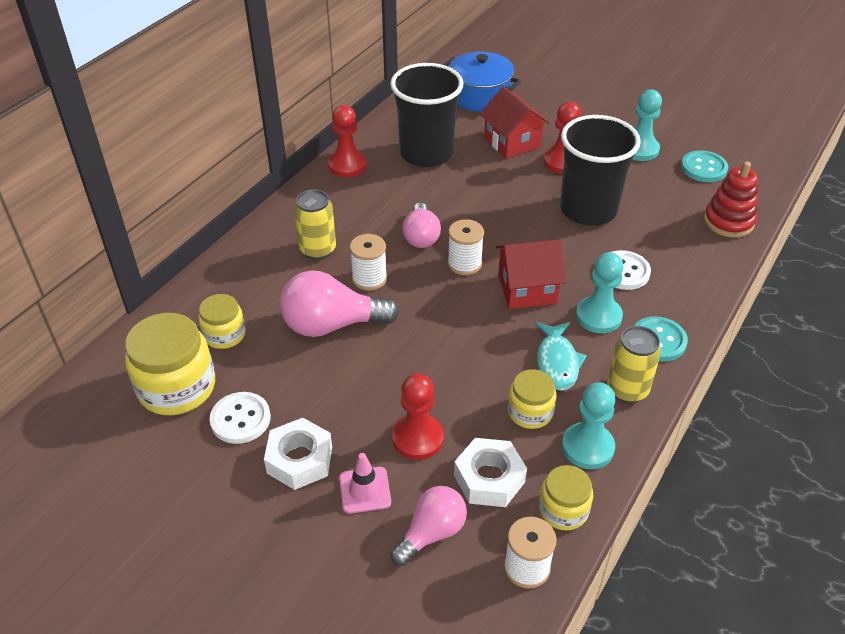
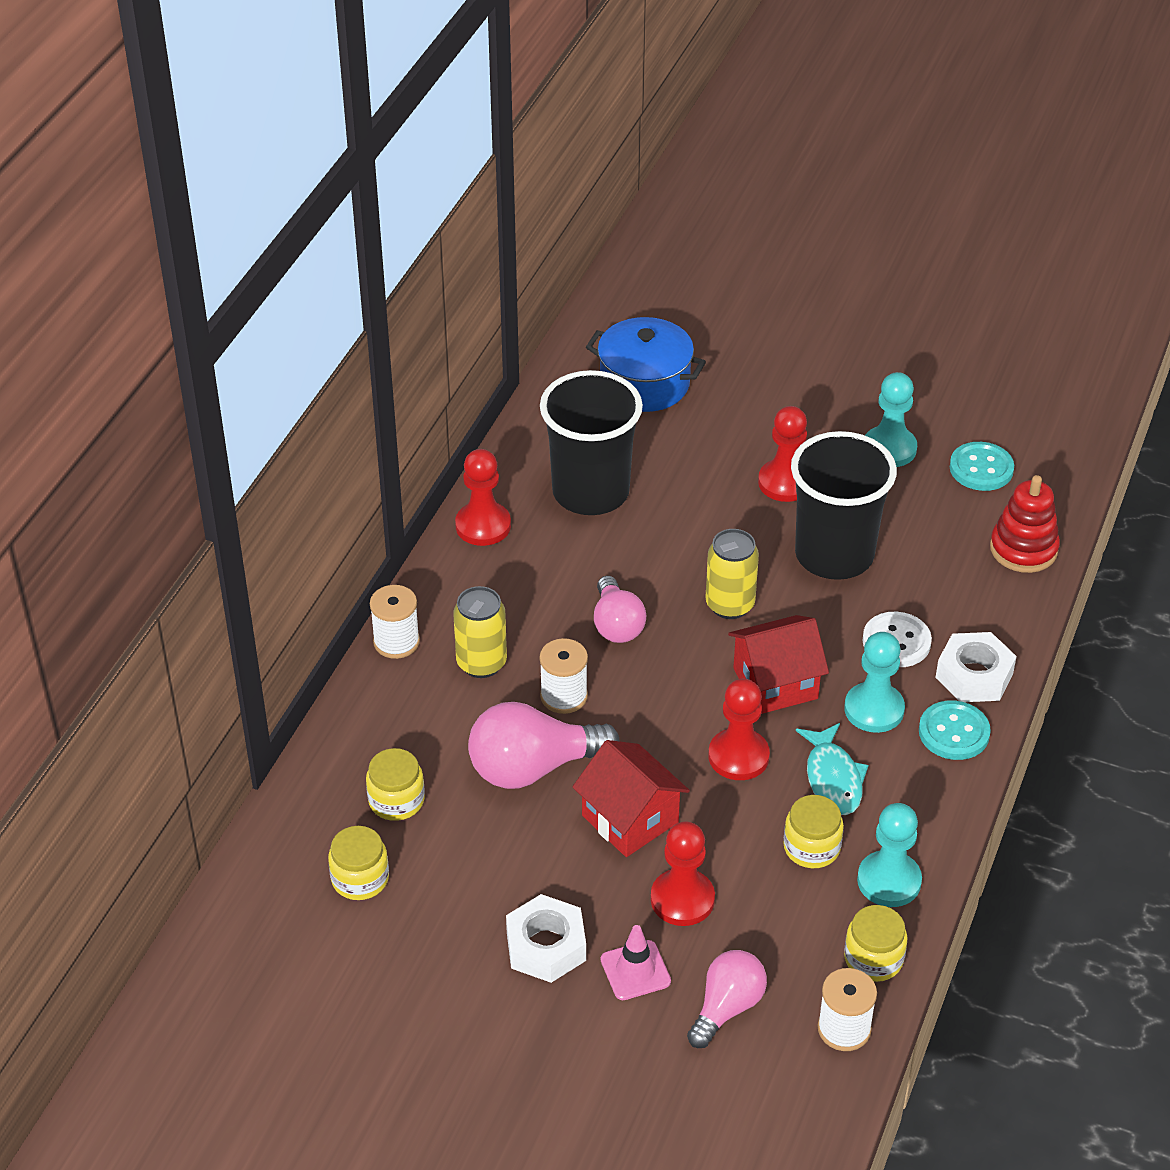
camera: 10 degrees left, 0 degrees up
(177, 387) = (360, 879): yellow jar -> yellow jar, size x0.57
(240, 419) = (456, 907): white button -> none
(464, 264) = (685, 658): white spool -> white spool (396, 642)
(488, 336) = (738, 756): none -> red pawn
(489, 478) = (779, 935): white nut -> white nut (974, 675)
(512, 142) = (708, 458): red house -> red house (630, 819)
(627, 389) = (925, 802): yellow can -> yellow can (730, 605)

